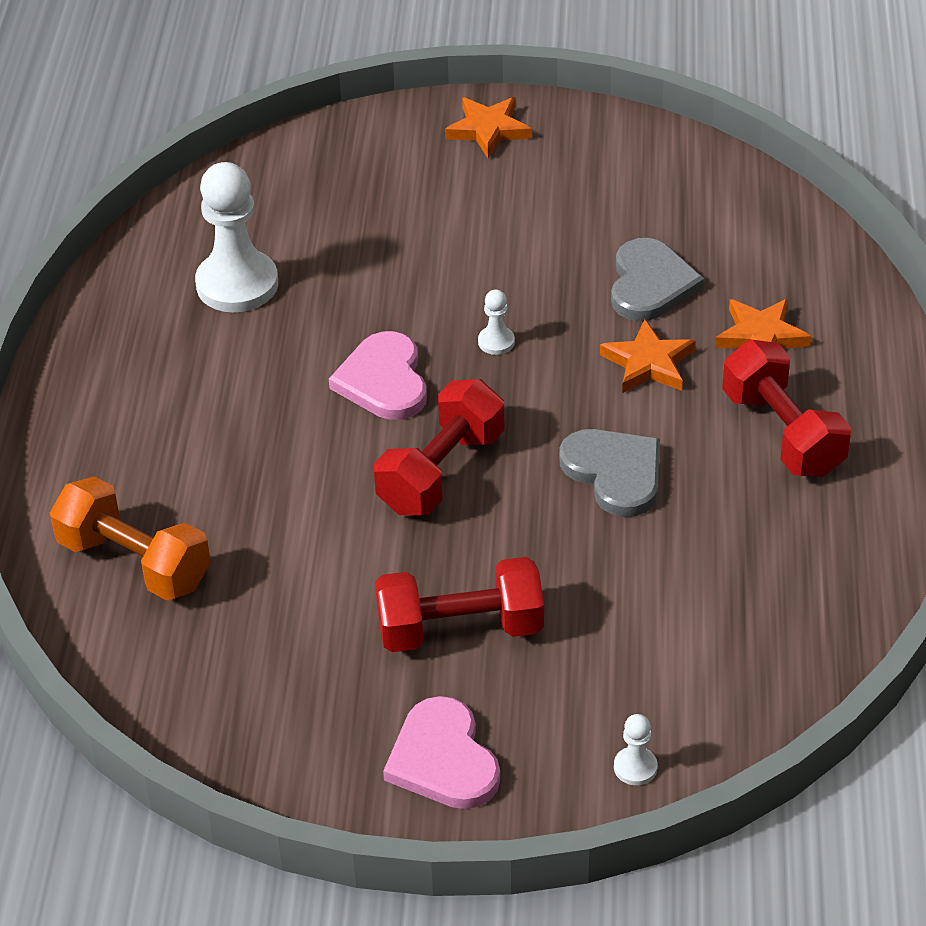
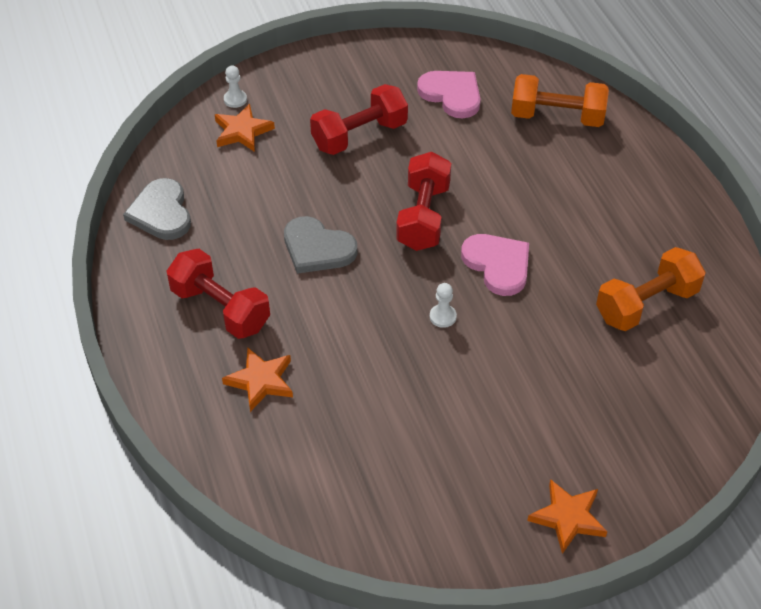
camera: 155 degrees right, 5 degrees up
(237, 284) = (646, 304): white pawn -> orange dumbbell
(443, 759) = (333, 76): pink heart -> pink heart (451, 95)
(648, 363) = (331, 333): orange star -> orange star (242, 131)
(650, 284) = (359, 401): grey heart -> grey heart (161, 212)

